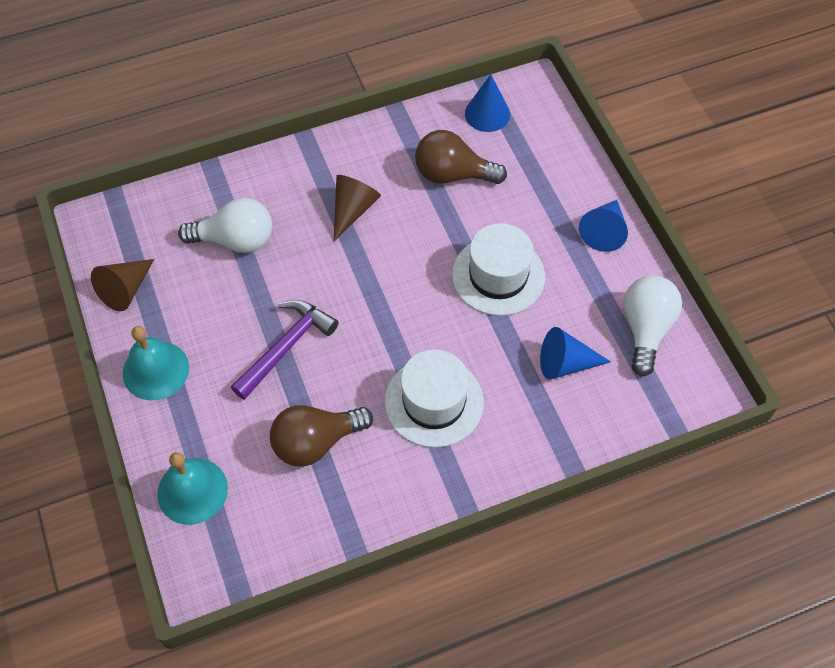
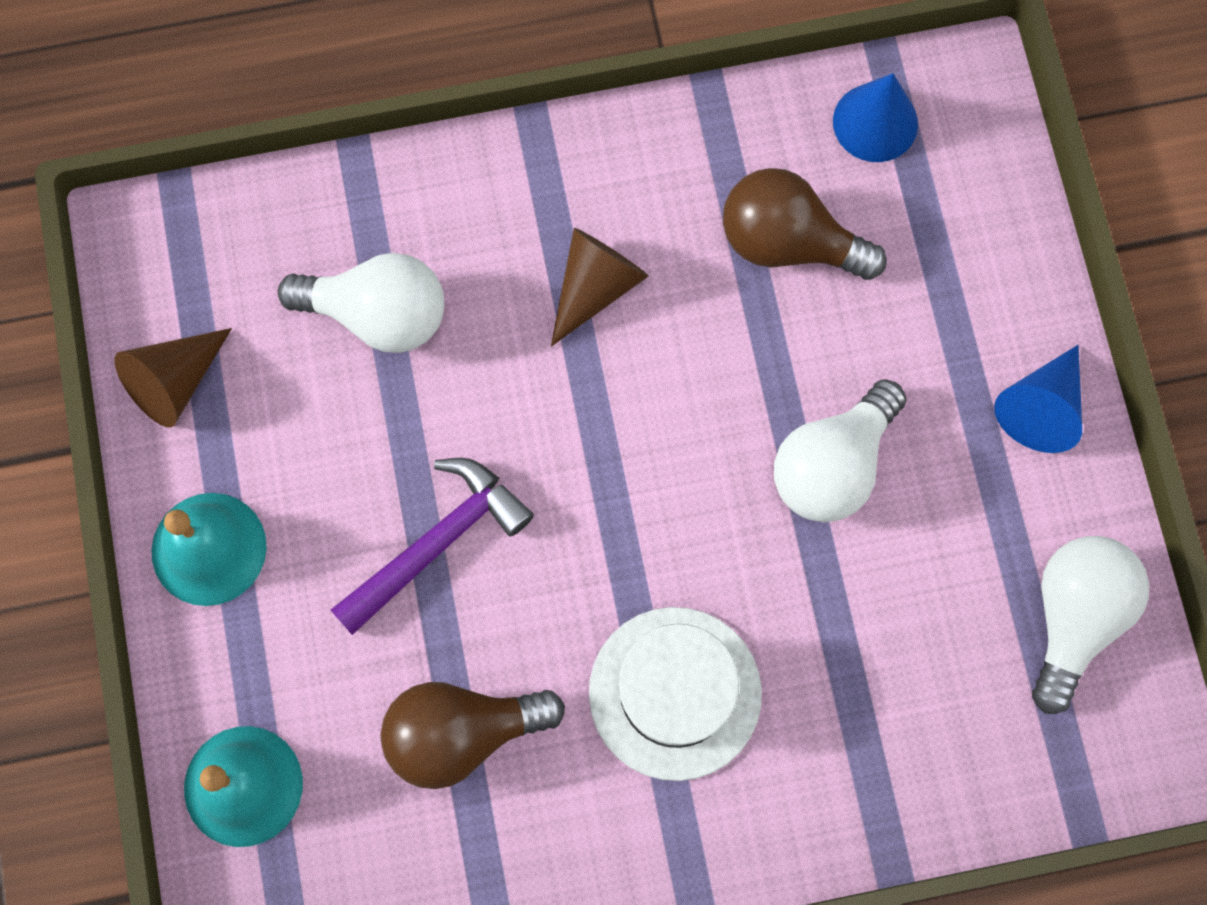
camera: 10 degrees right, 15 degrees up
(498, 275) = (832, 465): white hat -> white light bulb
(565, 363) = (918, 659): blue cone -> none

